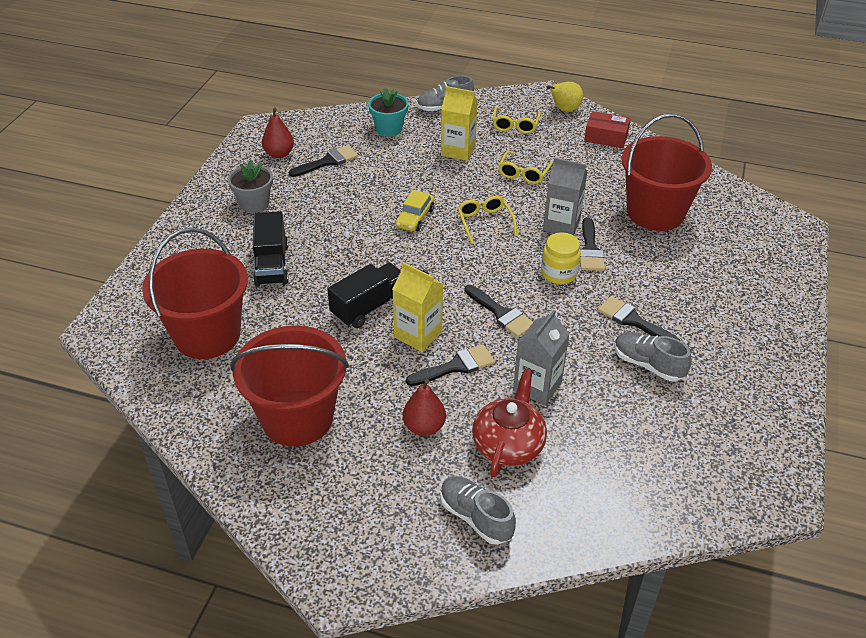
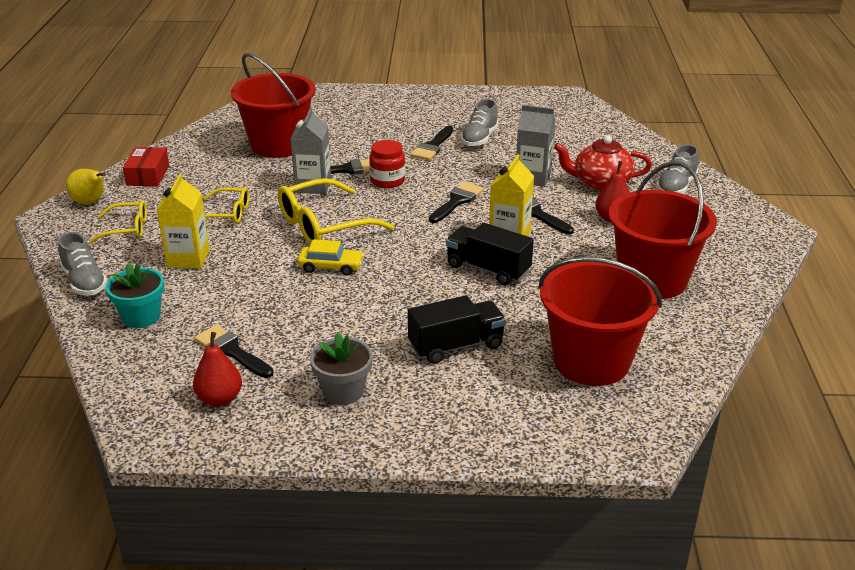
camera: 105 degrees left, 10 degrees down
(485, 222) = (324, 225): yellow glasses -> yellow glasses, size x1.74
(559, 273) = (387, 181): yellow jar -> red jar

